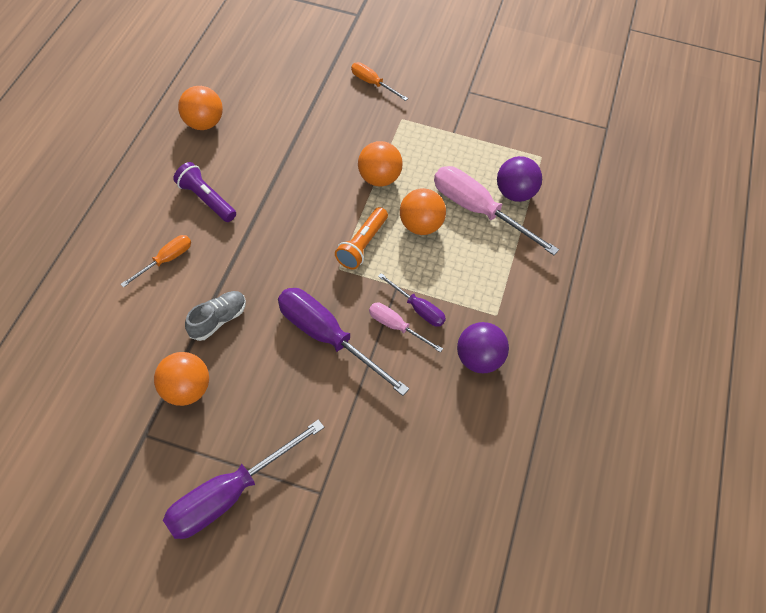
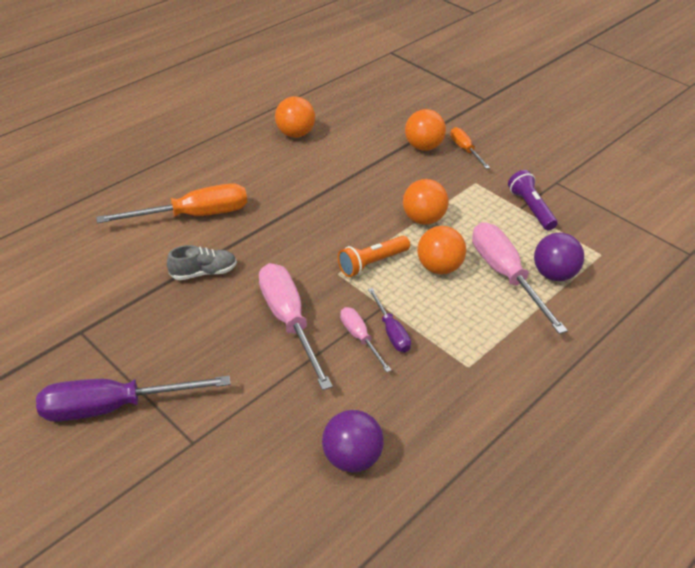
camera: 30 degrees right, 15 degrees down
(166, 260) = (193, 215): orange screwdriver -> orange screwdriver, size x1.89
(186, 390) = (138, 312): orange ball -> orange ball (423, 147)
(206, 199) = (258, 185): purple flashlight -> purple flashlight (530, 208)
(327, 337) = (289, 321): purple screwdriver -> pink screwdriver
(479, 359) = (425, 396): purple ball -> purple ball (351, 458)

